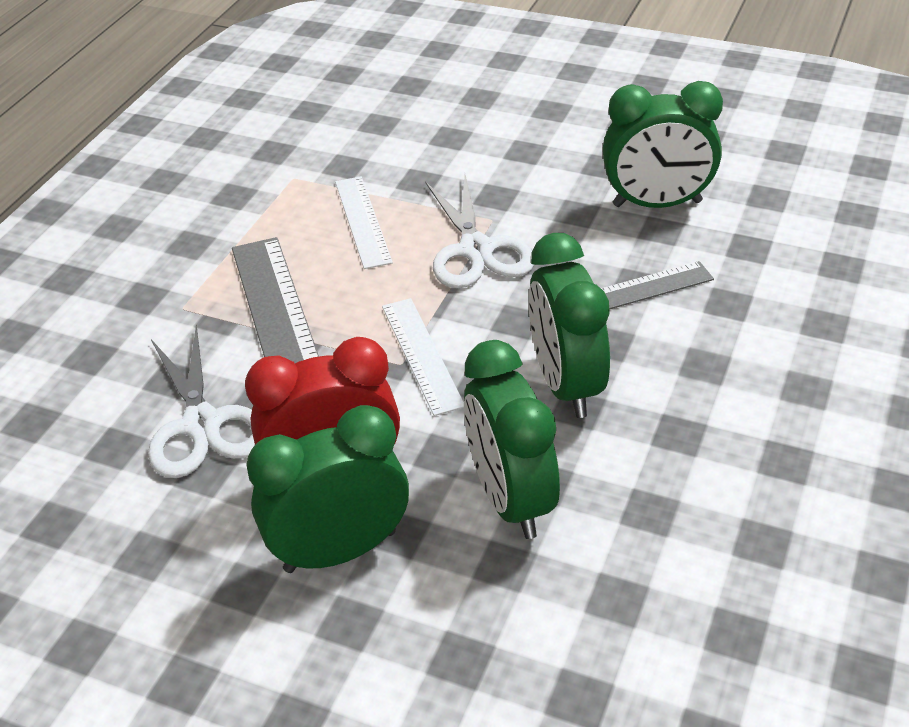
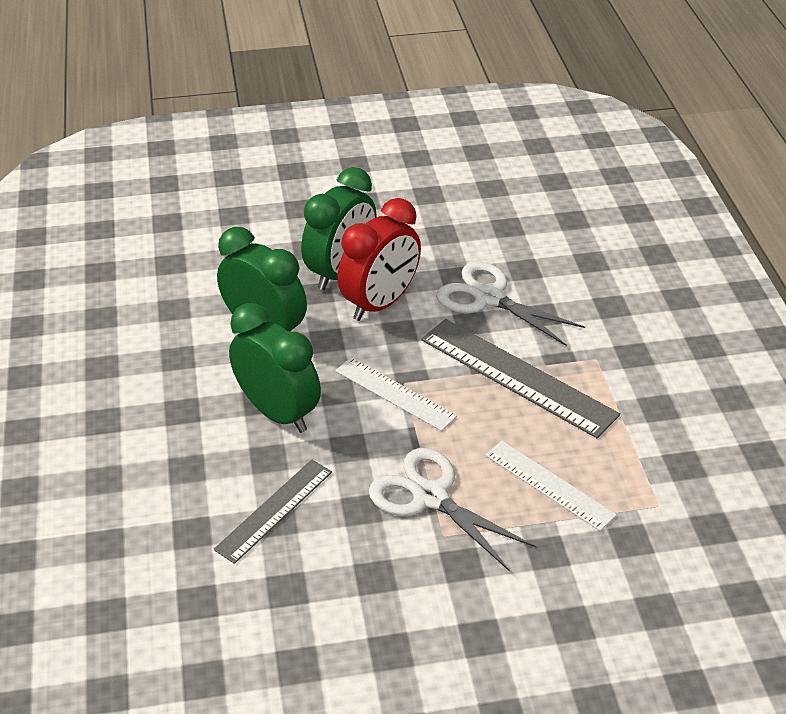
camera: 145 degrees right, 0 degrees up
(657, 204) = (307, 619): green clock -> none

